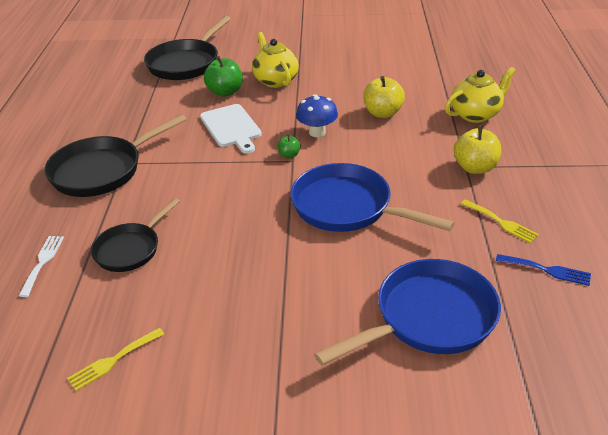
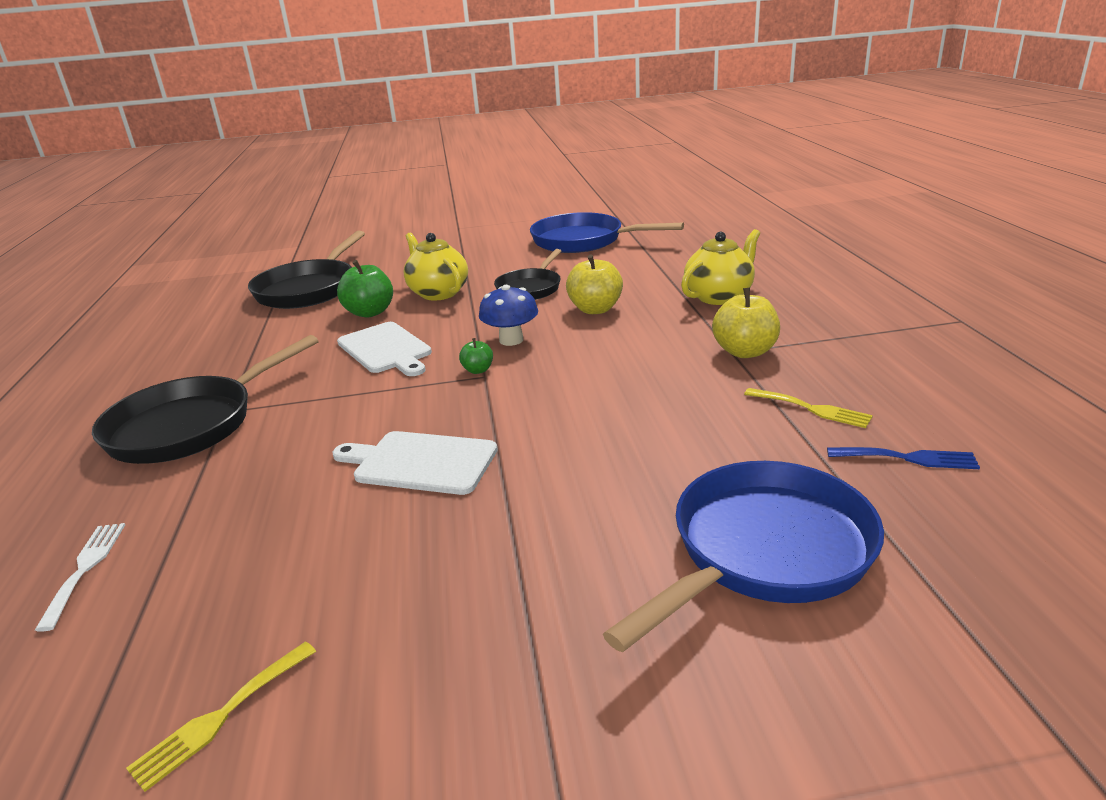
camera: 10 degrees left, 10 degrees down
(130, 249) = (243, 525): black pan -> black pan (530, 288)
(239, 222) = (420, 462): none -> white cutting board
(347, 207) = (582, 421): blue pan -> blue pan (583, 241)

